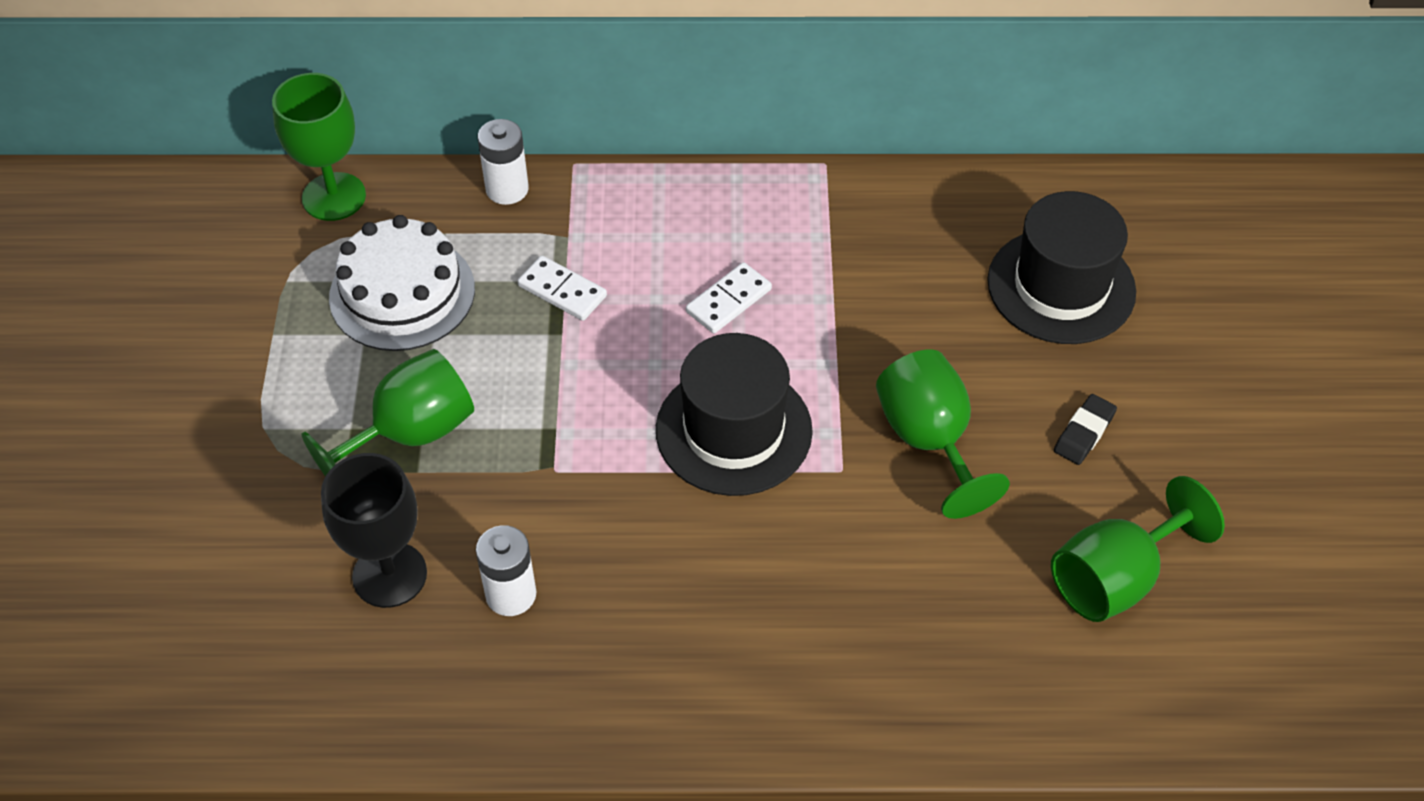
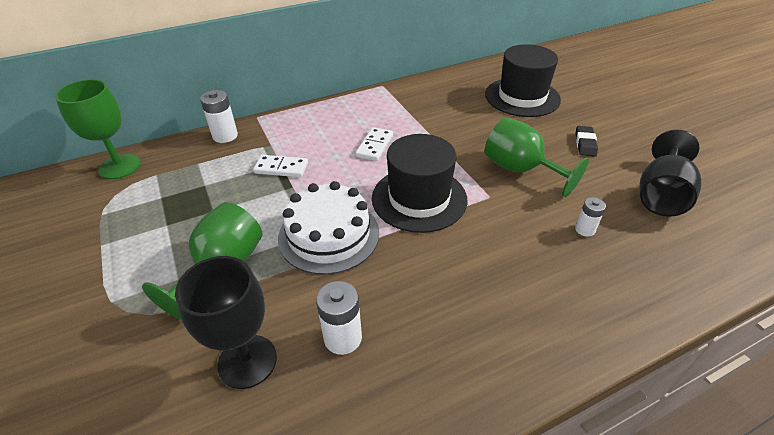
camera: 25 degrees left, 10 degrees down
(402, 293) = (183, 197): white cake -> white cake (329, 235)
(940, 583) = (585, 229): none -> white battery
(1115, 578) = (660, 195): green goblet -> black goblet

